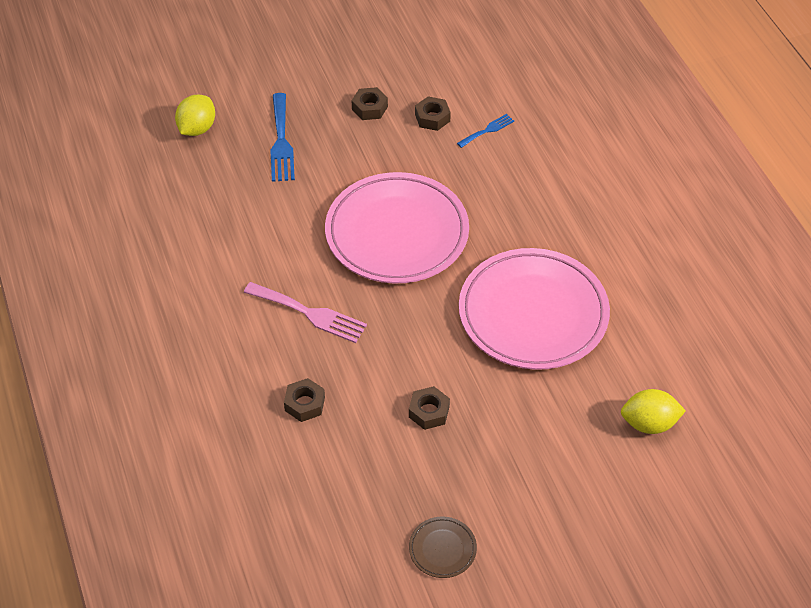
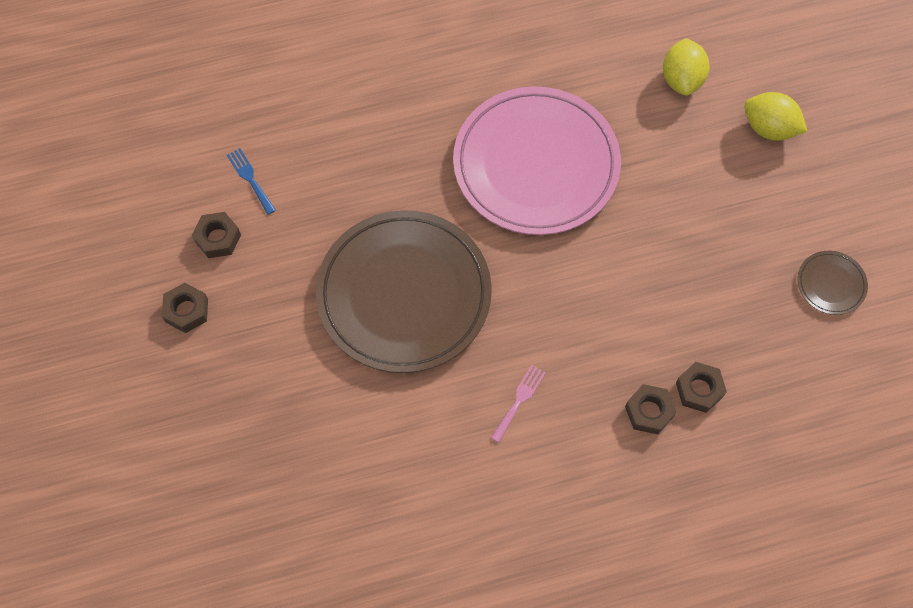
camera: 85 degrees left, 15 degrees up
(197, 128) = (185, 536): yellow lemon -> yellow lemon (769, 128)
(281, 142) = (229, 424): blue fork -> none
(310, 313) = (519, 400): pink fork -> pink fork, size x0.56
(397, 233) = (404, 294): pink plate -> brown plate
(429, 412) = (663, 282): brown nut -> brown nut (699, 390)

